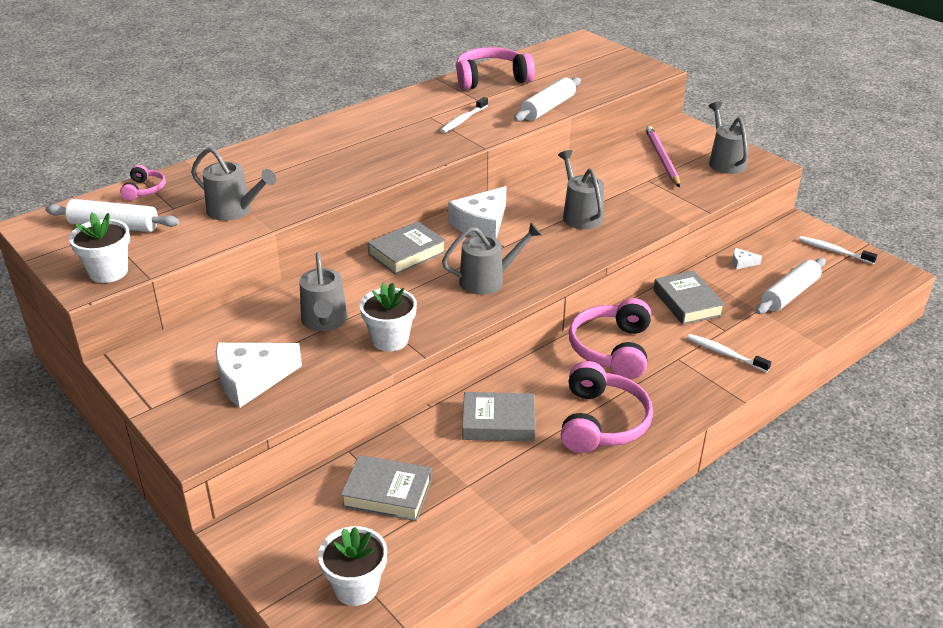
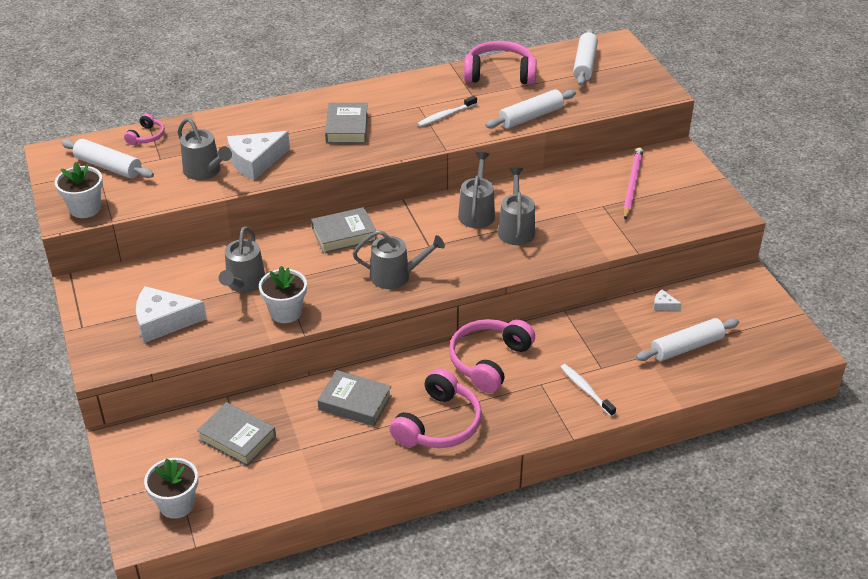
camera: 20 degrees right, 5 degrees up
(481, 224) = (423, 220): white cheese -> white cheese (255, 162)
(566, 60) = (584, 64): none -> white rolling pin
(687, 303) = (584, 333): grey book -> grey book (347, 128)
(725, 162) = (691, 201): grey watering can -> grey watering can (477, 213)
(834, 251) = (763, 313): white toothbrush -> none

